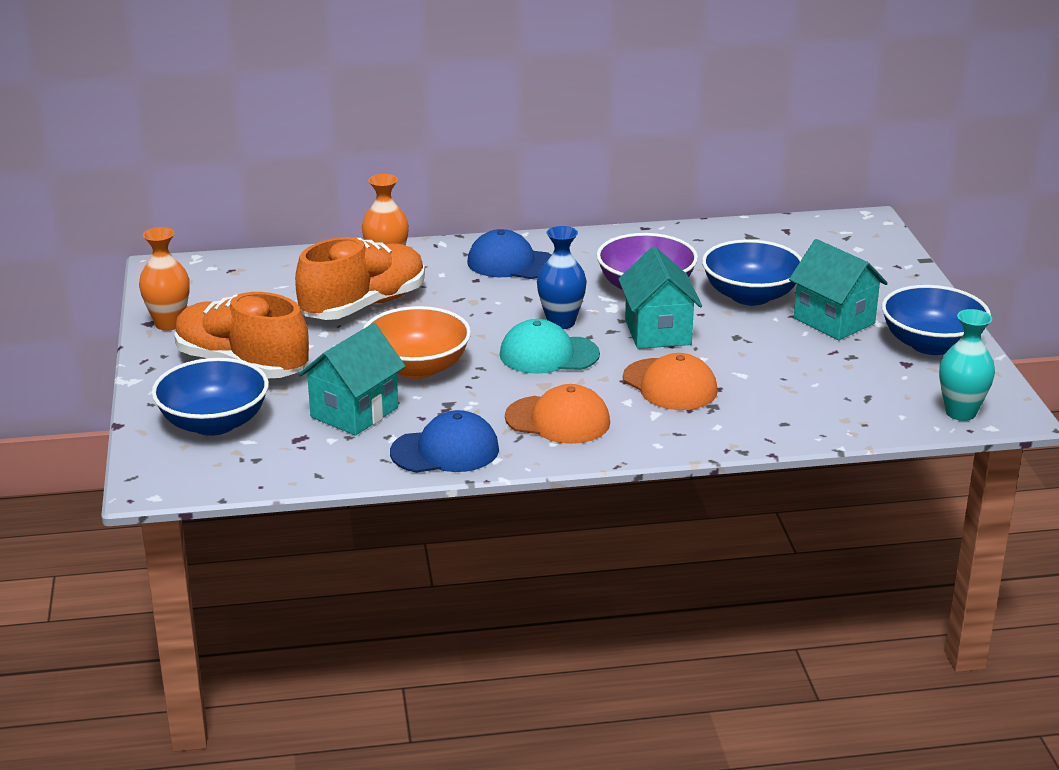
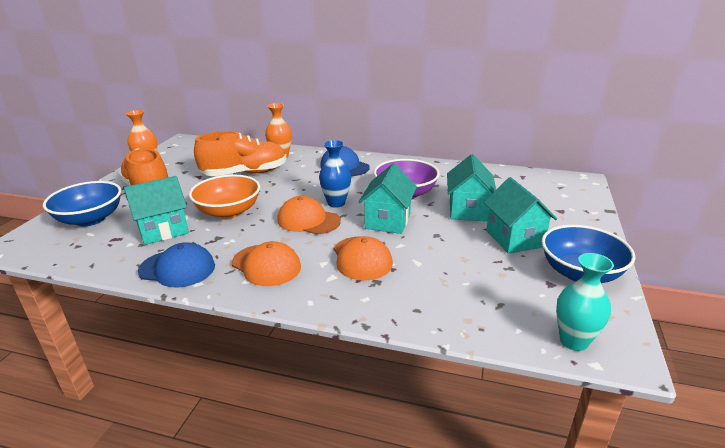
camera: 25 degrees right, 0 degrees up
(548, 354) = (308, 220): turquoise cap -> orange cap
(750, 296) = (468, 210): blue bowl -> turquoise house

